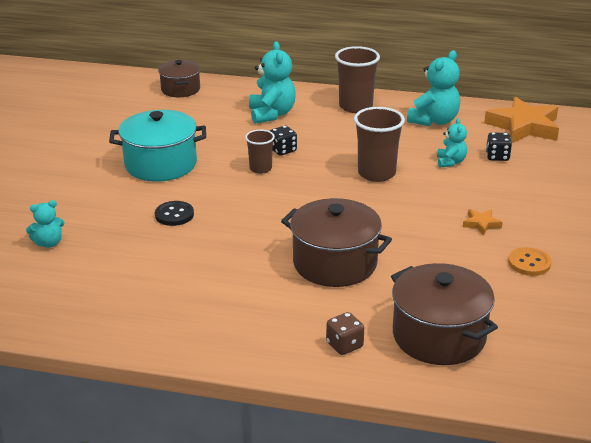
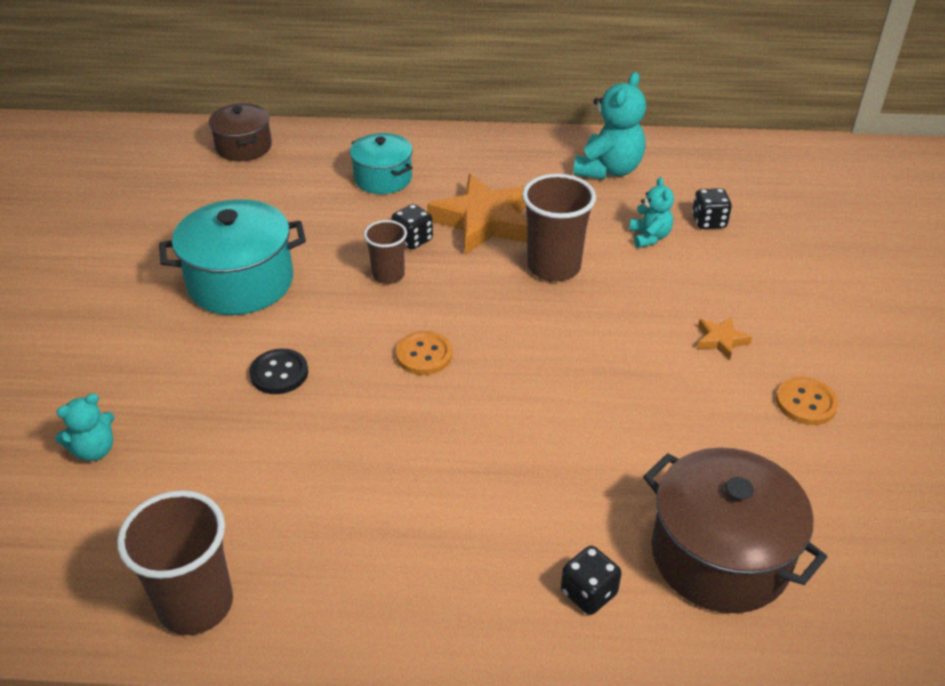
camera: 10 degrees left, 10 degrees up
(272, 114) = (383, 178): turquoise teddy bear -> turquoise pot
(272, 214) = (424, 355): none -> orange button
(335, 263) = (535, 436): brown pot -> none
(344, 345) = (588, 593): brown dice -> black dice
(355, 106) = (496, 155): brown cup -> brown cup (196, 604)
(524, 126) = (729, 168): orange star -> orange star (484, 221)

